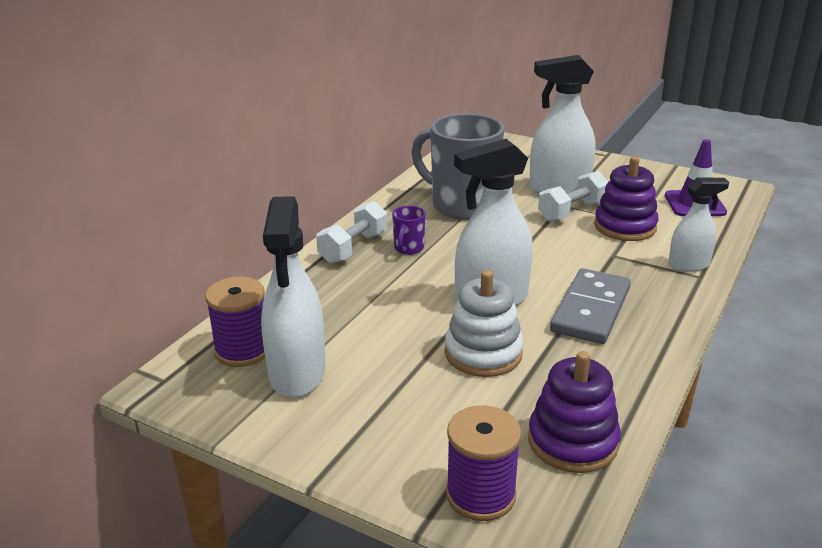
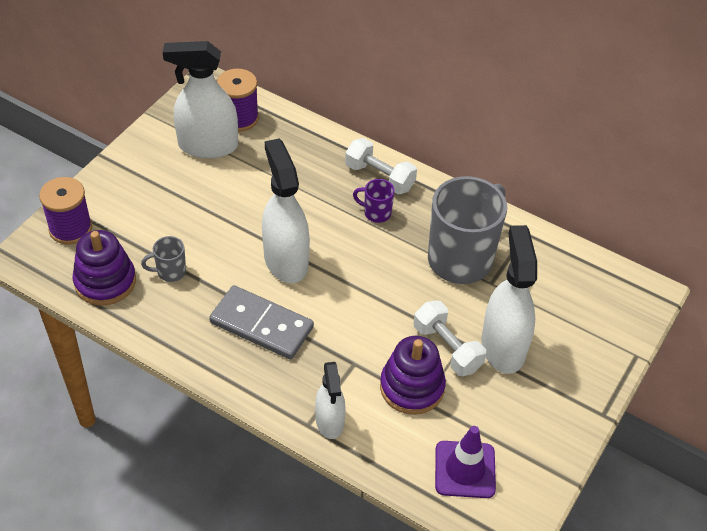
camera: 90 degrees right, 20 degrees up
(483, 353) = (212, 246): white stacking toy -> none
(535, 384) = (170, 272): none -> grey mug

